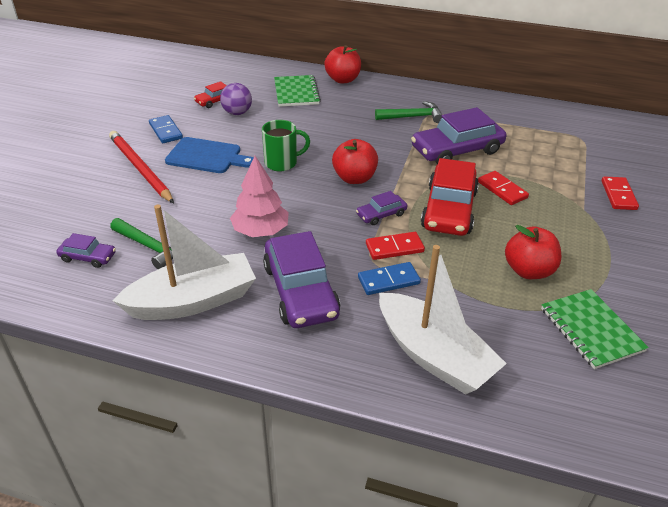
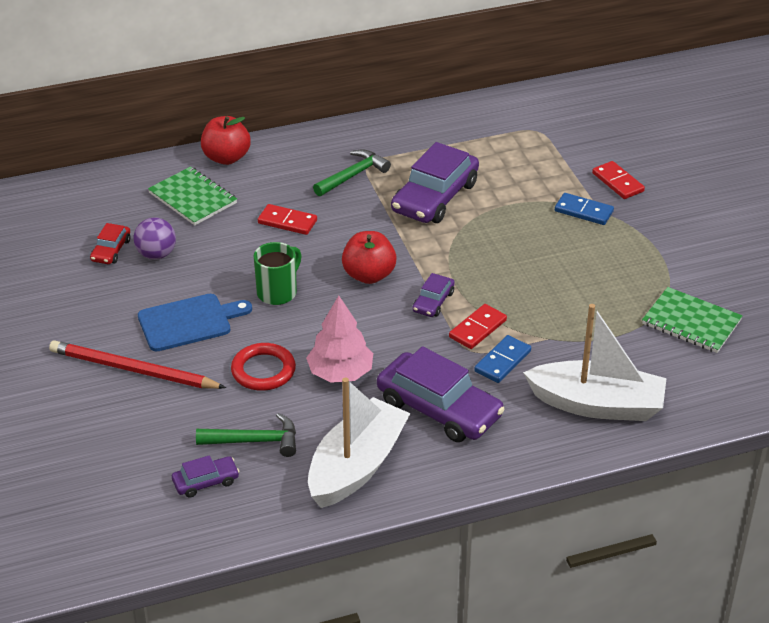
camera: 35 degrees left, 0 degrees up
(165, 131) = (102, 314): blue domino -> blue domino (583, 211)
(213, 205) = (263, 370): none -> red ring
(449, 209) = (488, 267): red car -> none
(502, 190) = (516, 223): red domino -> red domino (287, 222)
(528, 271) = (605, 294): red apple -> none

